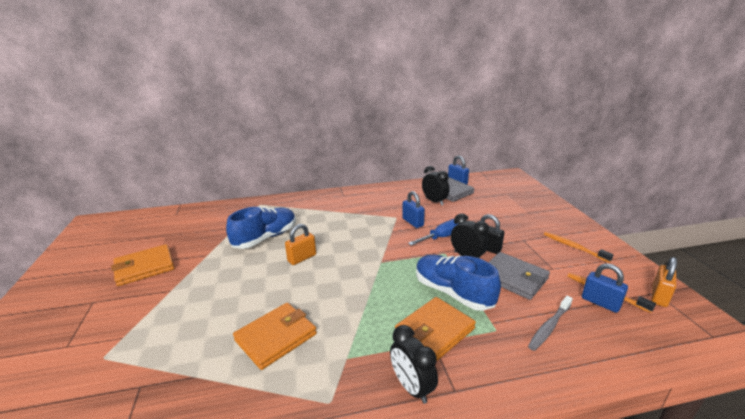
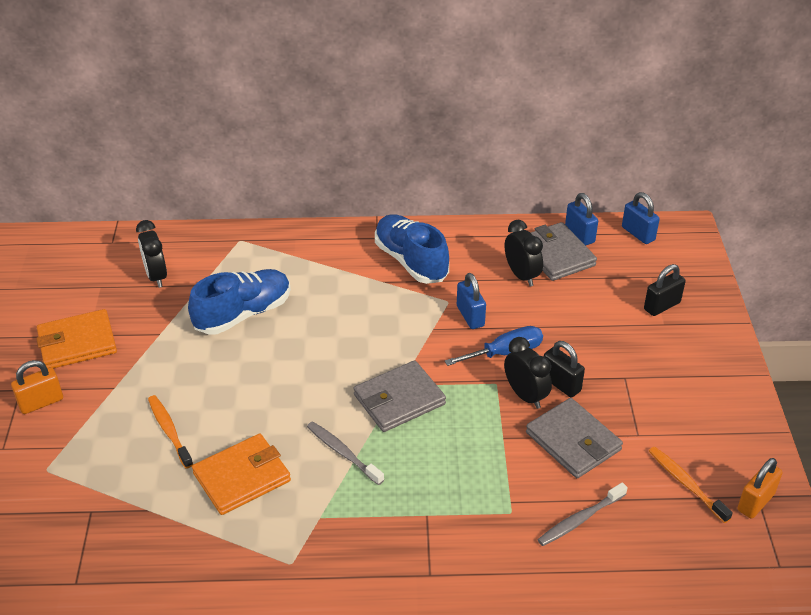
camera: 10 degrees right, 15 degrees up
(302, 258) = (290, 360): orange padlock -> orange padlock (41, 402)
(353, 308) = (343, 453): none -> grey toothbrush
(384, 270) = (399, 400): none -> grey wallet
(412, 387) = (383, 563): black clock -> black clock (156, 276)
(435, 331) = (435, 501): orange wallet -> none
(453, 292) = (480, 451): blue shoe -> blue shoe (411, 261)
(521, 205) = (662, 306): none -> black padlock
(573, 247) = (693, 402): orange toothbrush -> orange toothbrush (169, 431)
(600, 303) = (668, 498): blue padlock -> blue padlock (638, 234)

